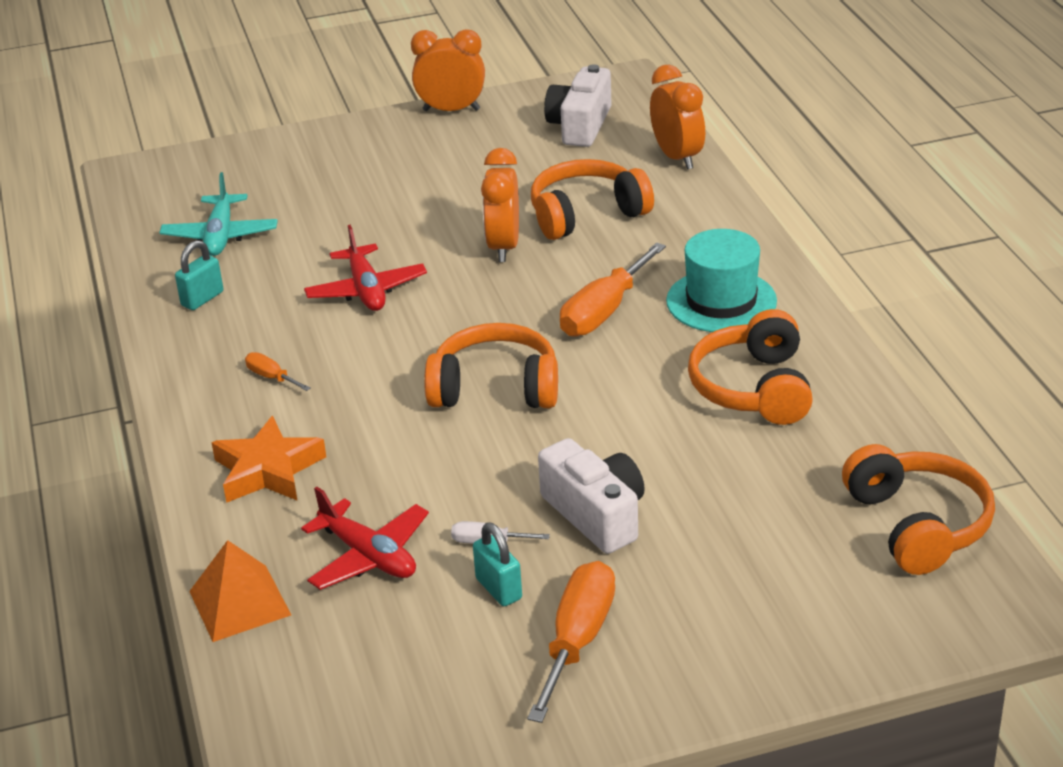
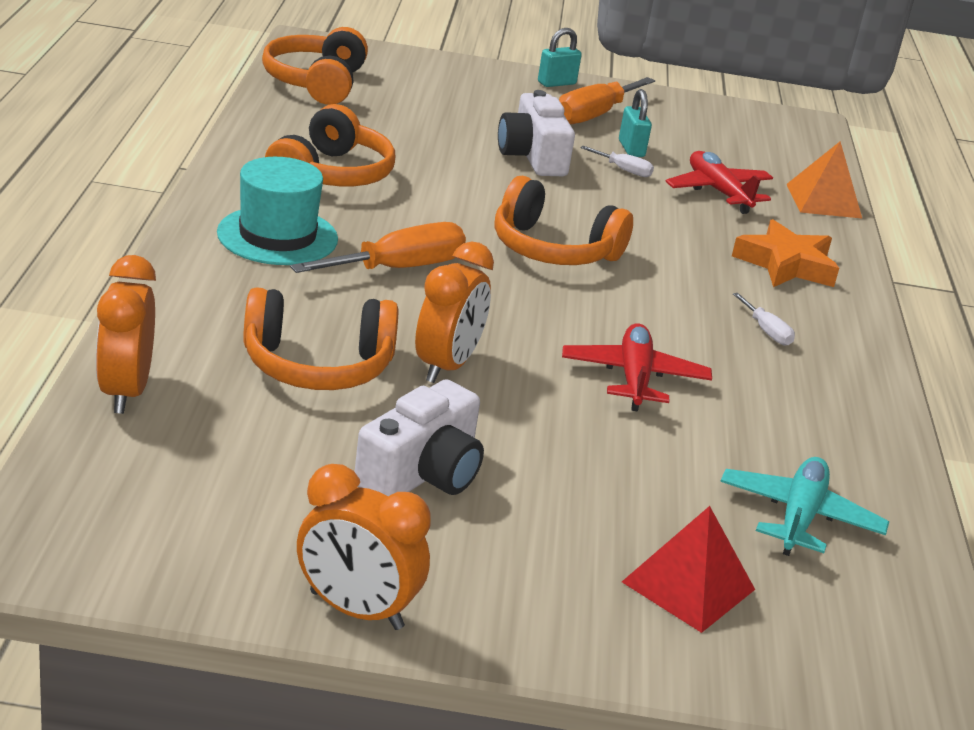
camera: 165 degrees left, 5 degrees down
(202, 299) = (832, 439): turquoise padlock -> turquoise padlock (556, 83)
(271, 377) = (766, 331): orange screwdriver -> white screwdriver
(281, 176) = (688, 585): none -> red pyramid
(580, 125) = (192, 494): white camera -> white camera (422, 474)

